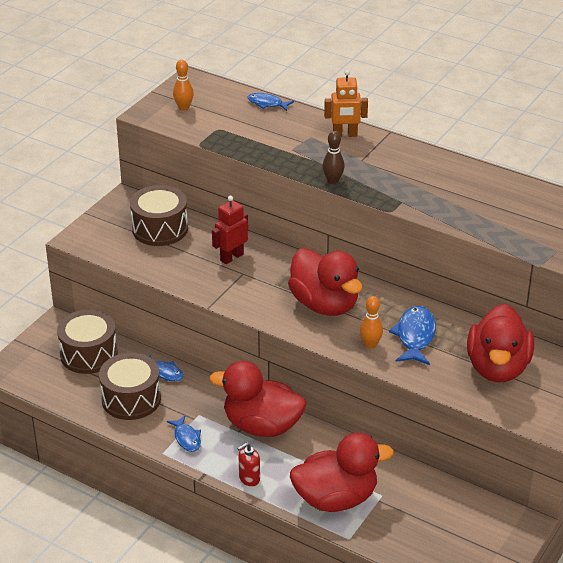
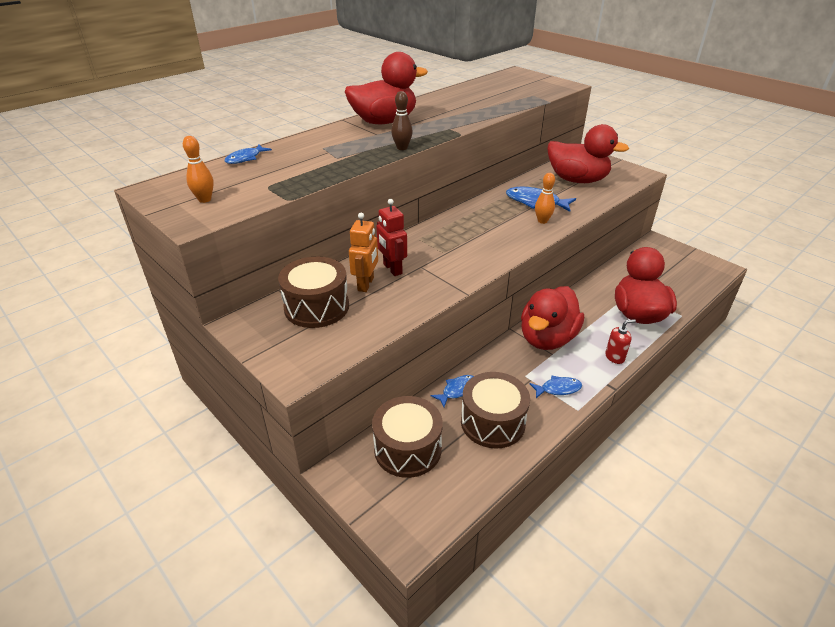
camera: 75 degrees left, 0 degrees up
(249, 479) = (615, 357): red soap dispenser -> red soap dispenser turned 90 degrees counterclockwise
(324, 304) = (483, 232): red duck -> red duck (384, 122)
(345, 135) = (332, 135): orange robot -> orange robot (366, 284)

